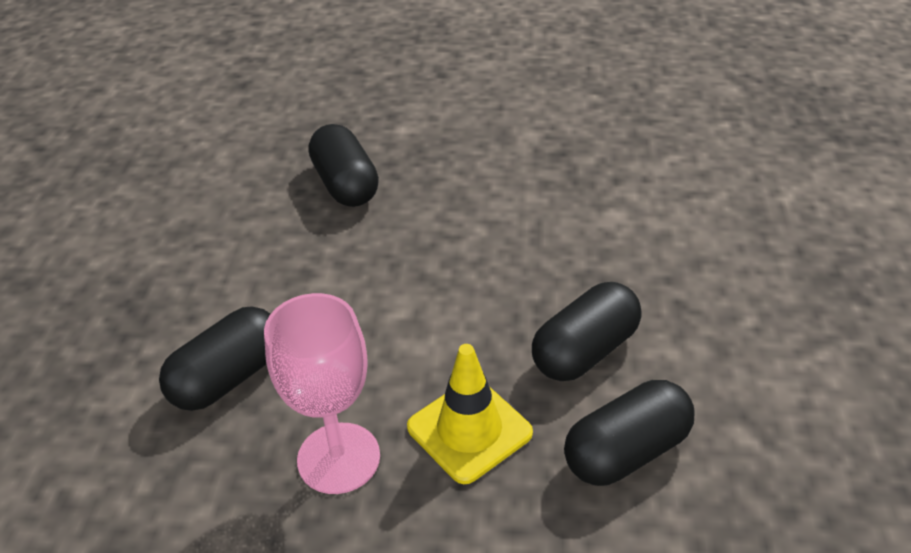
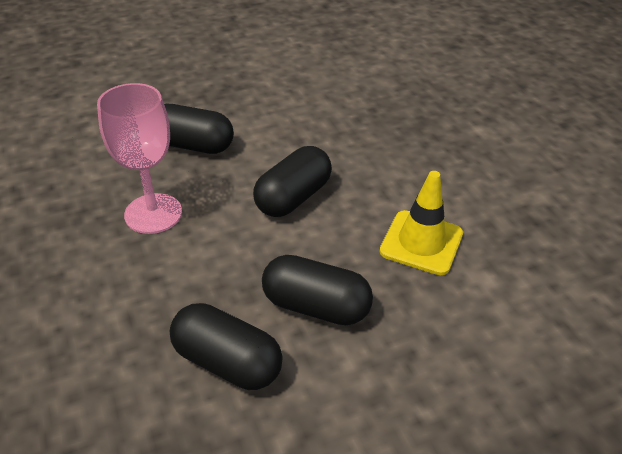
camera: 60 degrees right, 0 degrees up
(346, 184) = (395, 125): black capsule -> black capsule (293, 197)
(469, 430) = (205, 266): yellow traffic cone -> yellow traffic cone (421, 242)

